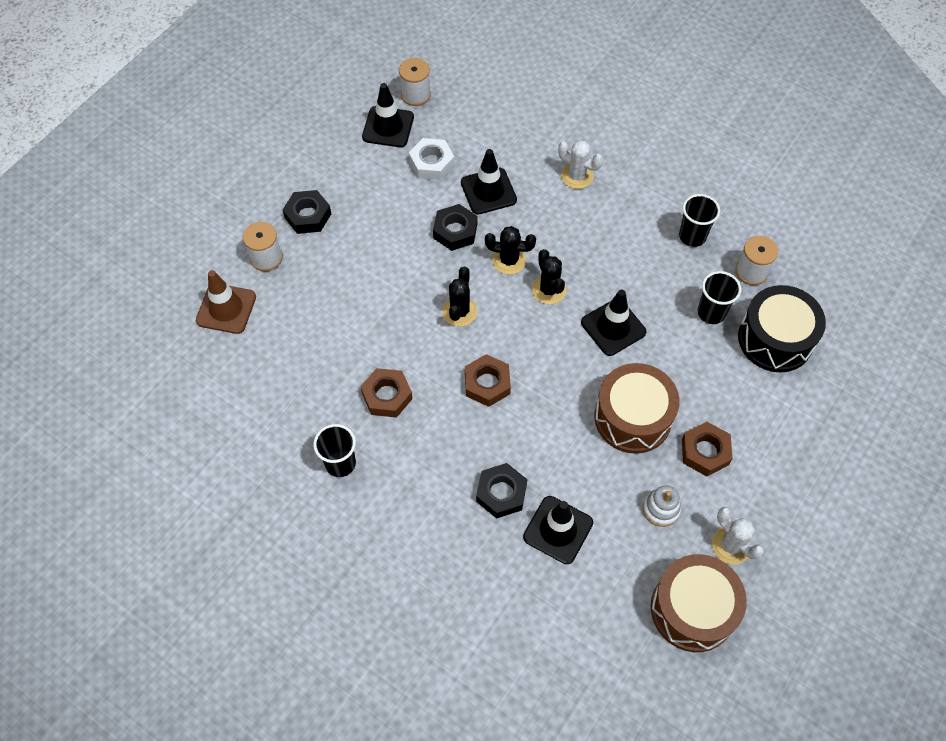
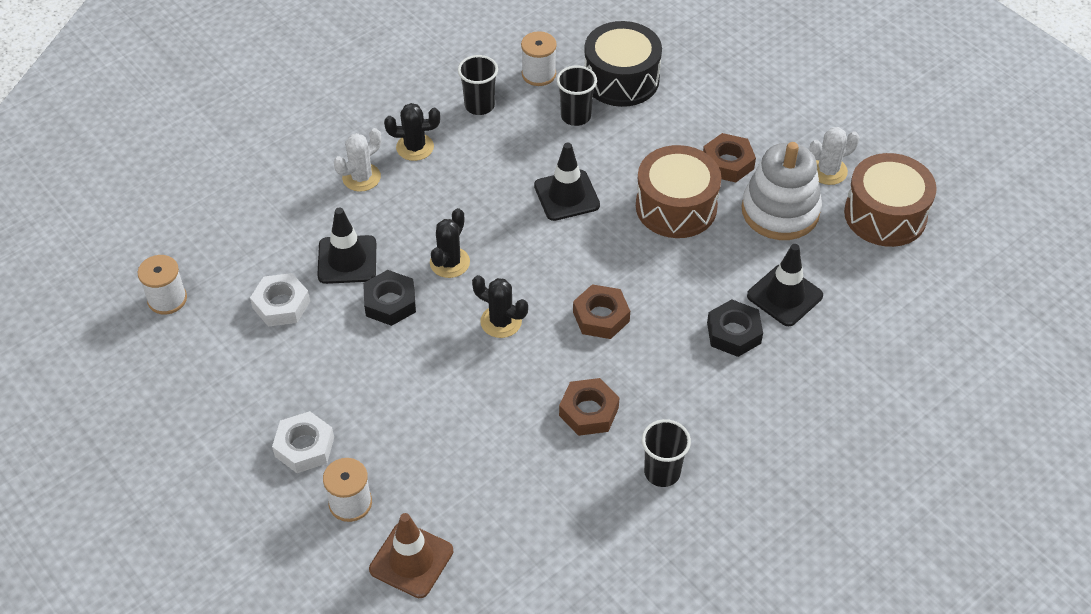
camera: 75 degrees left, 10 degrees down
(308, 216) = (304, 447): black nut -> white nut
(388, 127) = (204, 337): black traffic cone -> none
(549, 290) = (501, 237): black cactus -> black cactus (415, 147)
(661, 509) = (780, 211): white stacking toy -> white stacking toy, size x2.07

